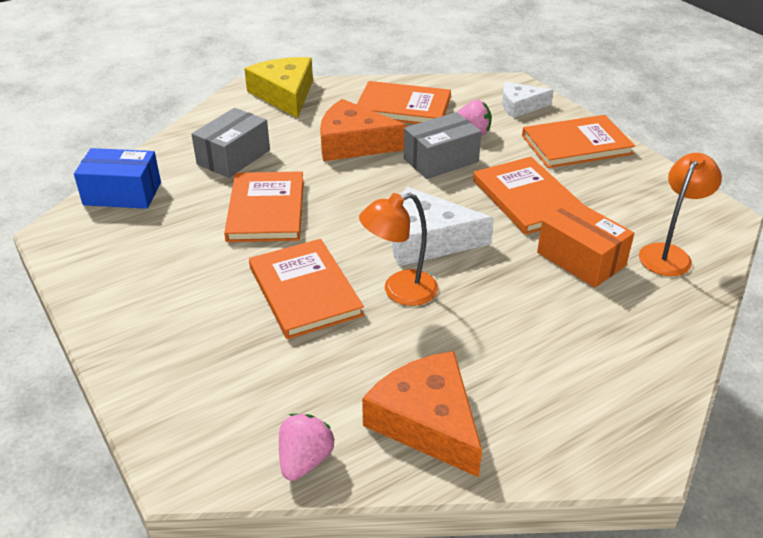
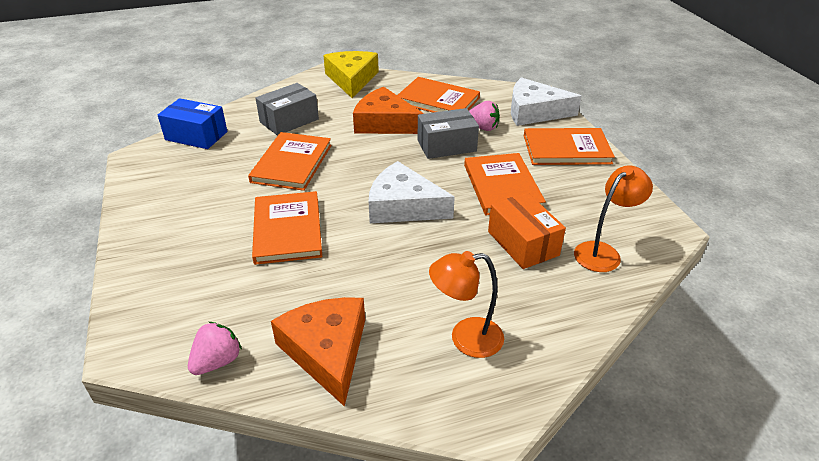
camera: 15 degrees right, 0 degrees up
(399, 291) = (360, 243): orange lamp -> orange lamp (465, 338)
(520, 106) = (534, 112): white cheese -> white cheese, size x1.59

